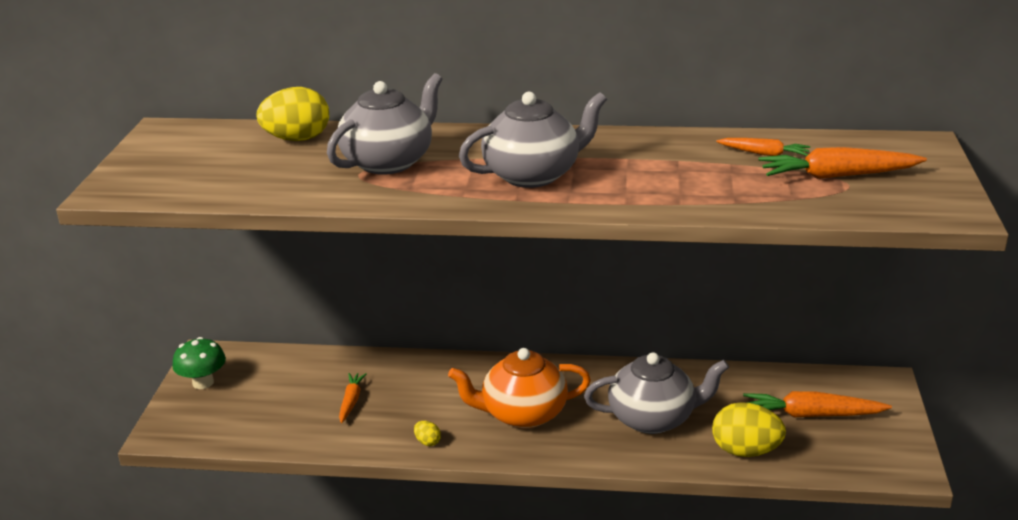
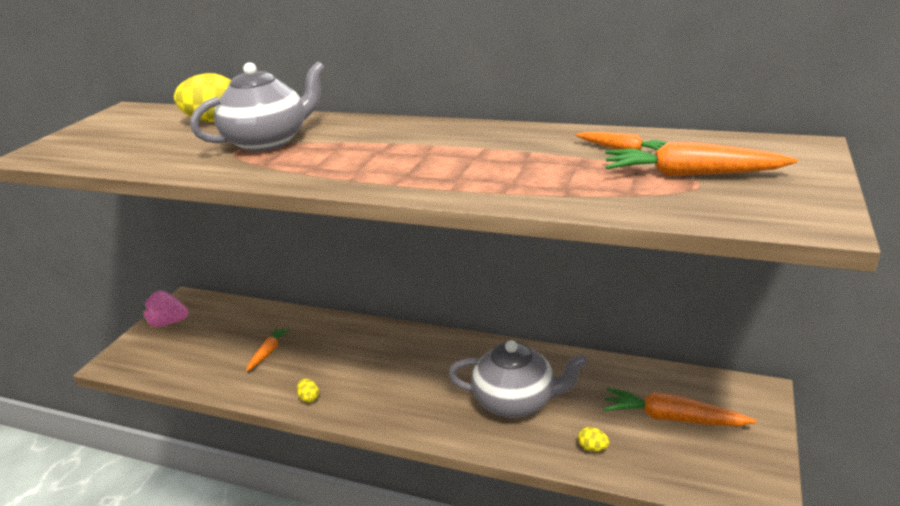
camera: 15 degrees right, 0 degrees up
(203, 383) = (168, 323): green mushroom -> pink strawberry
(522, 414) = (401, 382): orange teapot -> none
(533, 175) = (383, 158): grey teapot -> none
(745, 451) = (592, 448): yellow egg -> yellow egg, size x0.44

